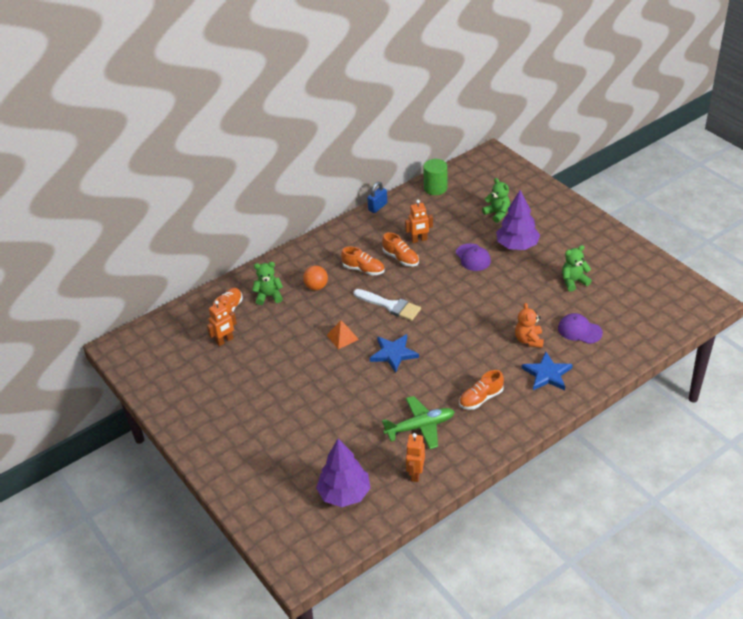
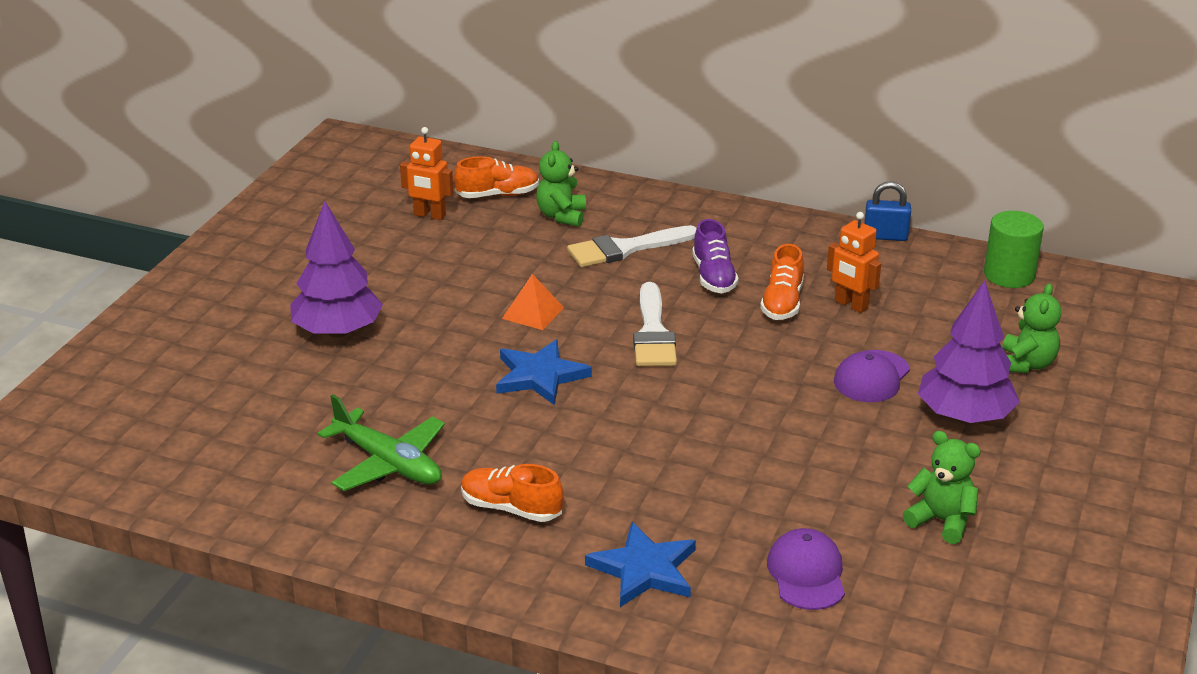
camera: 55 degrees right, 10 degrees down
(269, 296) = (561, 216): green teddy bear -> green teddy bear turned 135 degrees counterclockwise
(316, 287) = (626, 248): orange ball -> white brush
(344, 494) = (183, 437): purple tree -> purple tree (338, 331)
(363, 269) = (713, 277): orange shoe -> purple shoe
(415, 474) = (275, 495): orange robot -> none
(529, 340) = (716, 516): orange teddy bear -> none

